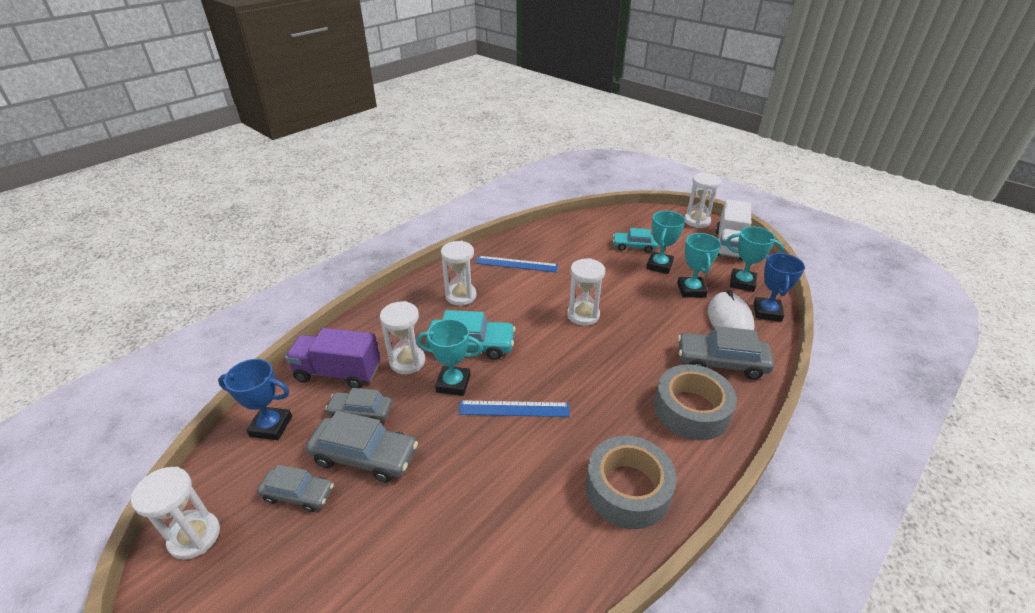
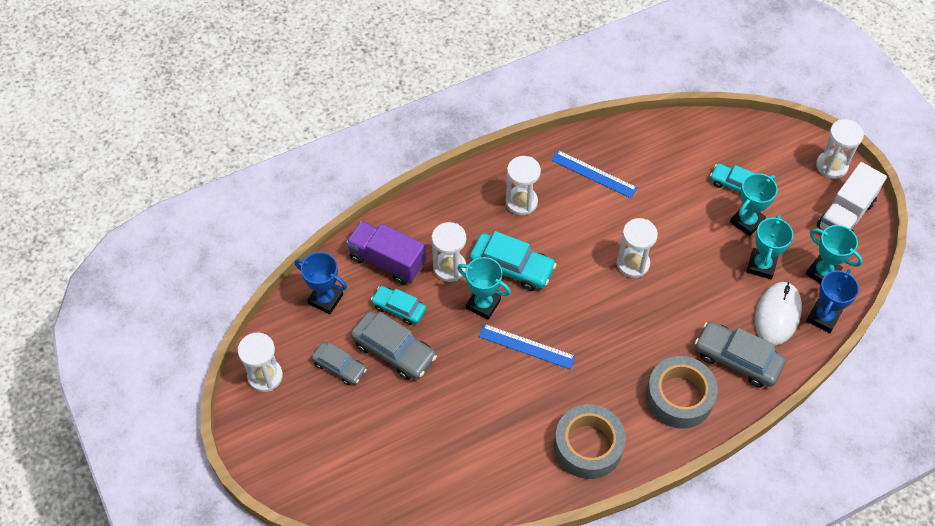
camera: 20 degrees right, 20 degrees up
(361, 412) = (399, 308): grey car -> turquoise car

